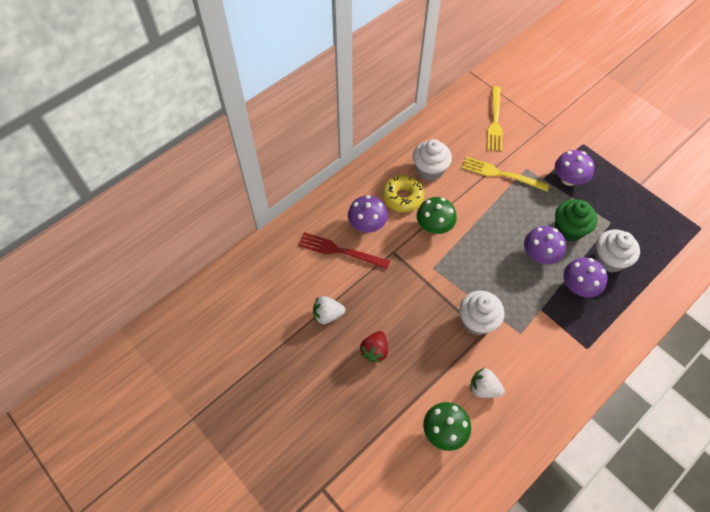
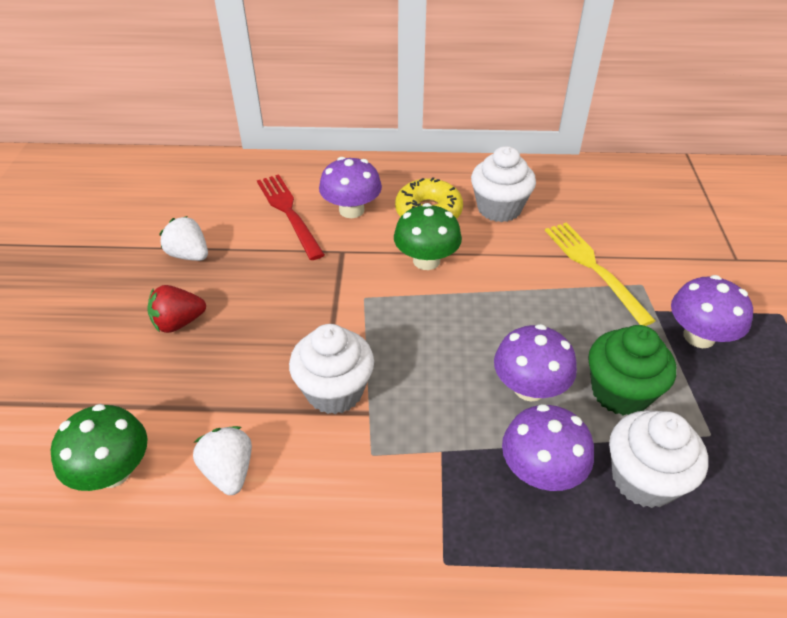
camera: 45 degrees right, 15 degrees down
(495, 122) = (658, 215): yellow fork -> none

